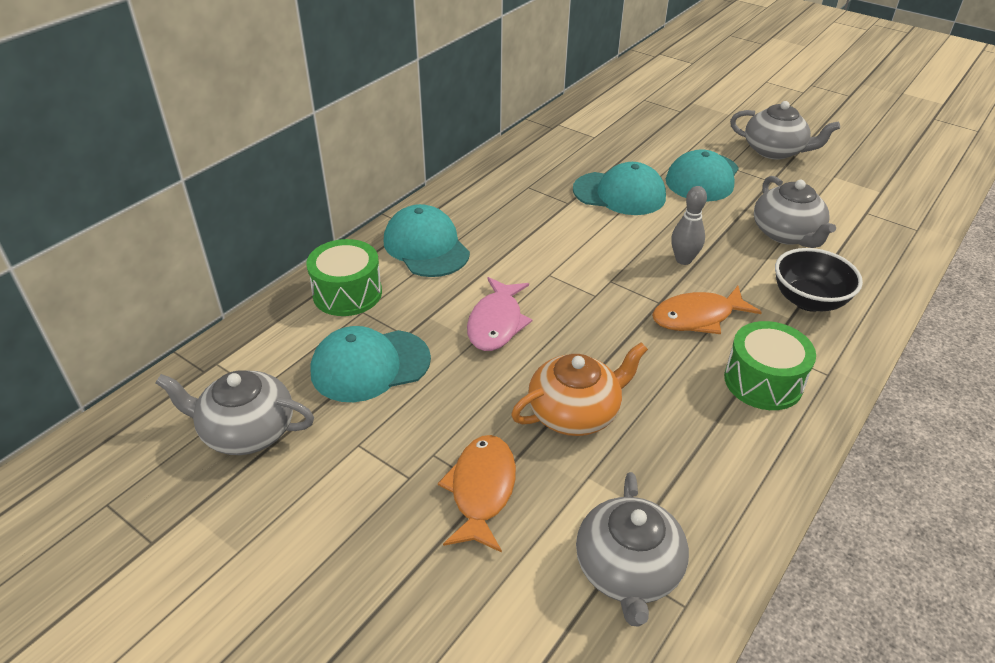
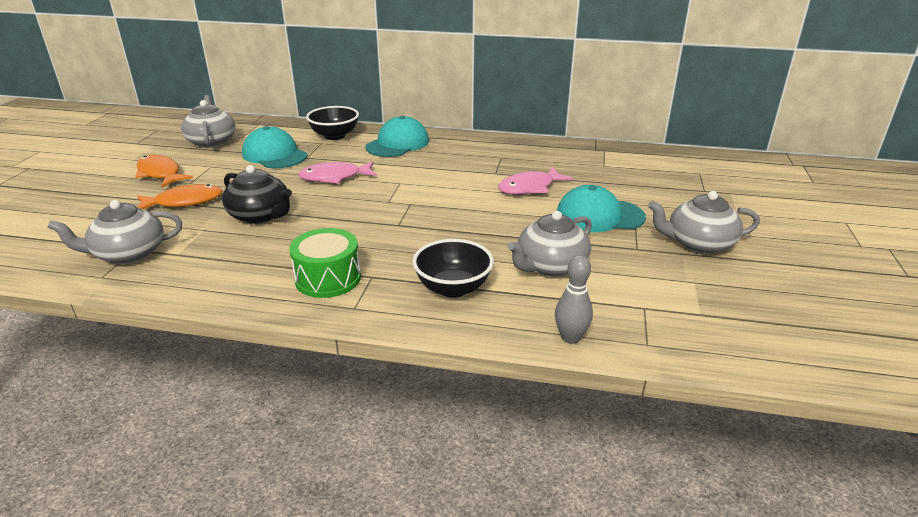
camera: 65 degrees right, 10 degrees down
(347, 293) = (335, 136): green drum -> black bowl
(575, 412) = (260, 215): orange teapot -> black teapot
(619, 193) = (530, 188): turquoise cap -> pink fish
(683, 260) = (462, 225): grey bowling pin -> grey bowling pin (570, 338)
(697, 317) = (390, 241): orange fish -> orange fish (160, 174)
(774, 151) = (698, 243): grey teapot -> grey teapot turned 90 degrees clockwise

